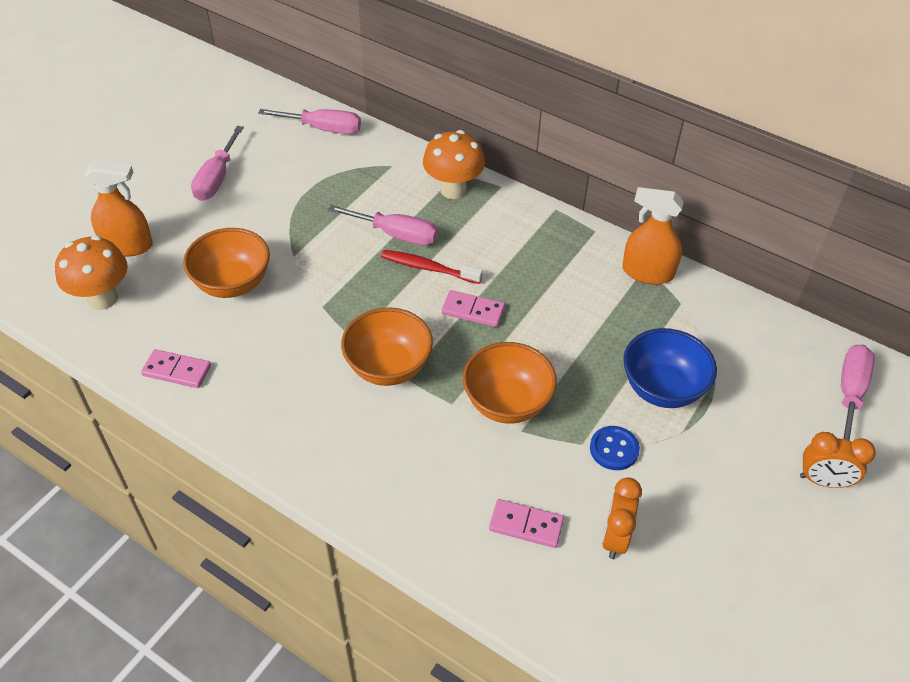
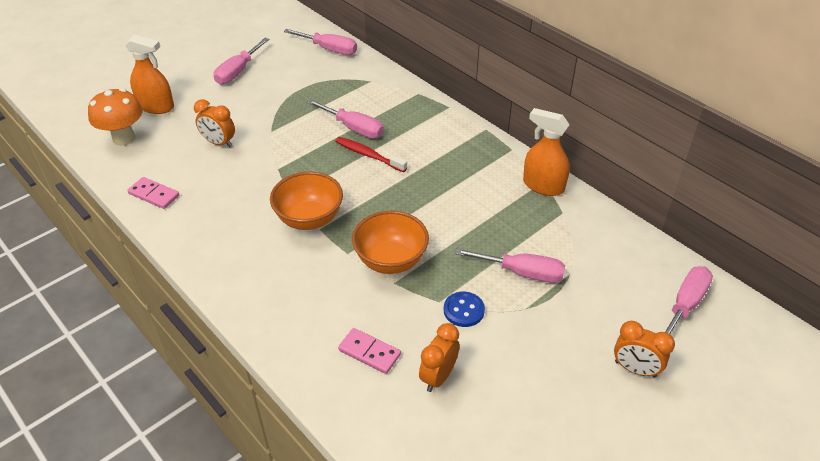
camera: 15 degrees right, 5 degrees down
(232, 283) = (219, 143): orange bowl -> orange clock
(453, 190) = (410, 104): orange mushroom -> none
(473, 311) = (391, 190): pink domino -> none
(662, 388) = (522, 273): blue bowl -> pink screwdriver

